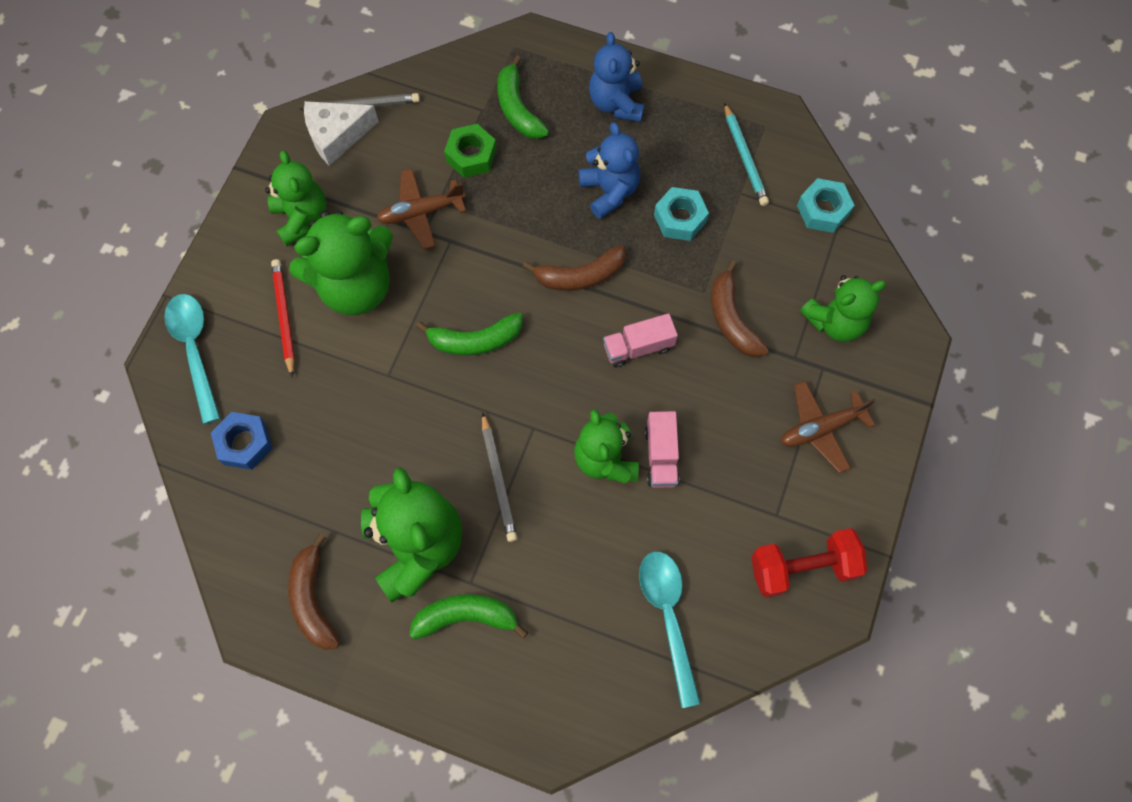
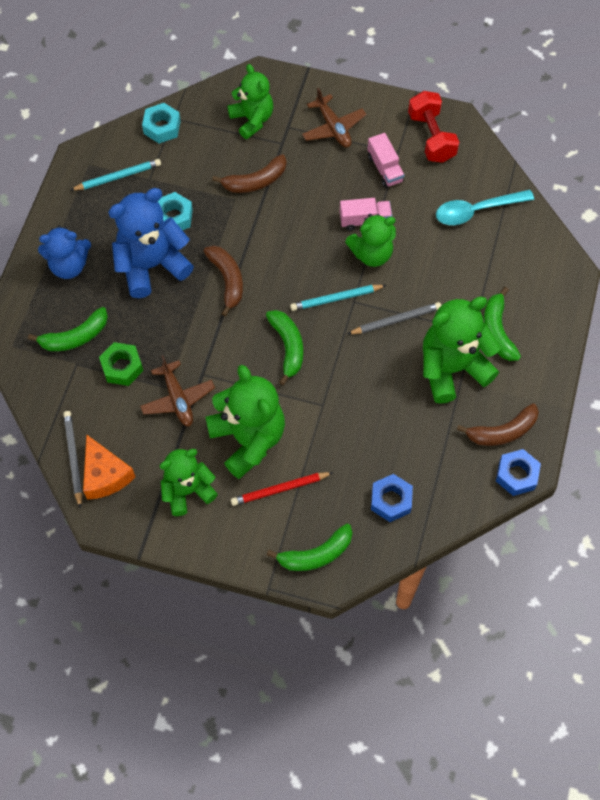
camera: 95 degrees left, 5 degrees down
(195, 350) = (316, 554): turquoise spoon -> green banana
(248, 609) = (516, 475): none -> blue nut
(337, 136) = (105, 475): white cheese -> orange cheese
(539, 405) = (336, 299): none -> turquoise pencil
(609, 191) = (152, 265): blue teddy bear -> blue teddy bear, size x1.52
(638, 347) = (283, 238): pink truck -> pink truck (385, 169)

